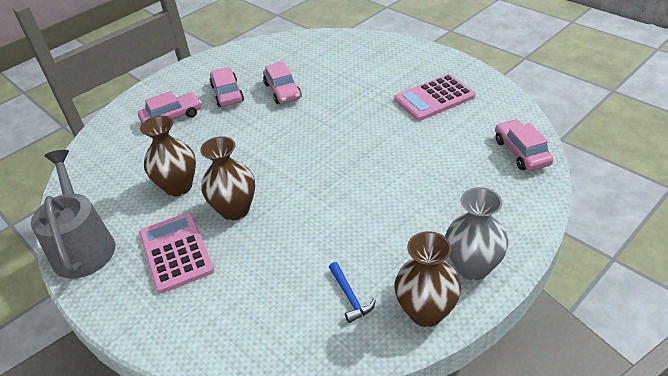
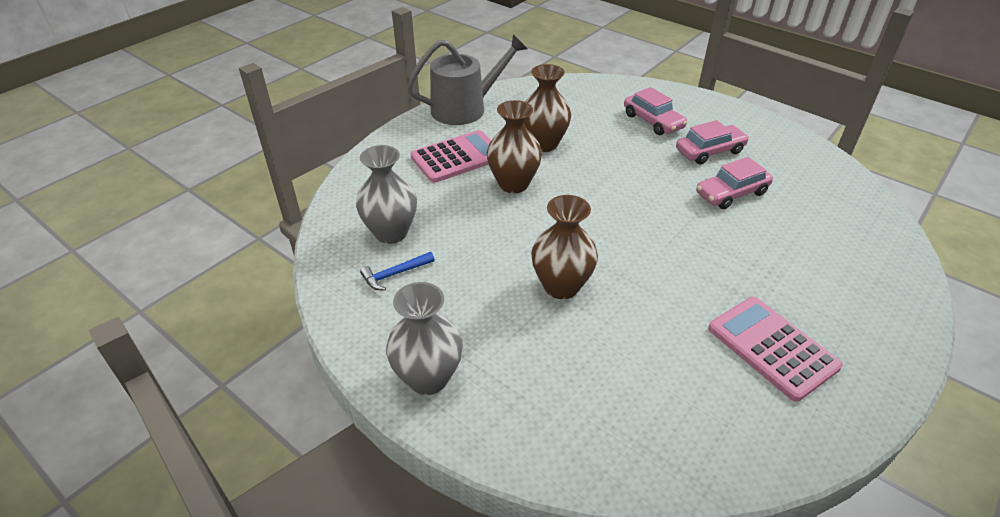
camera: 80 degrees right, 0 degrees up
(288, 303) = (391, 233): none -> grey vase
(426, 312) = (368, 334): brown vase -> brown vase (561, 286)
(521, 152) = (661, 455): pink car -> none

